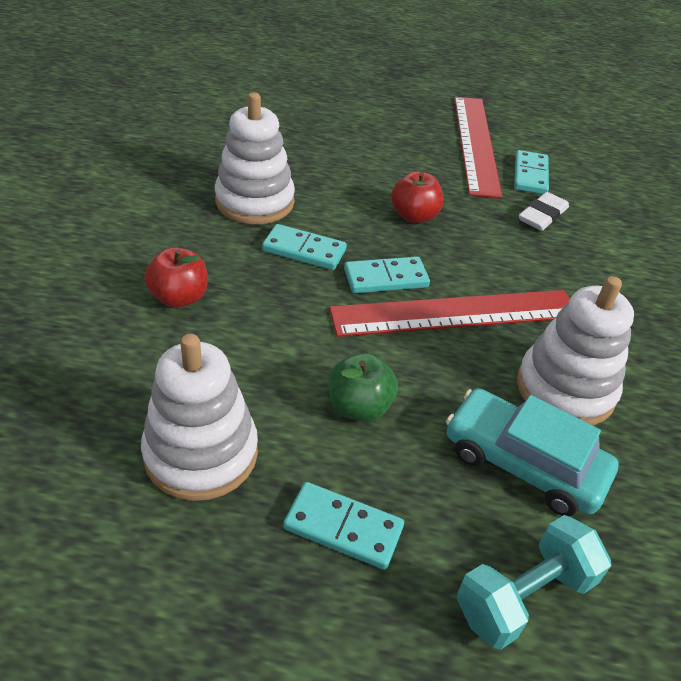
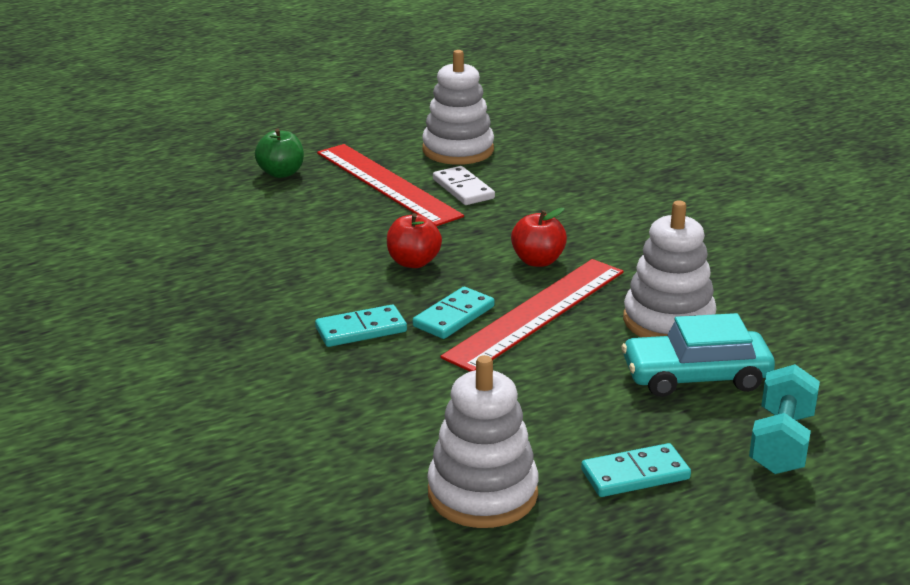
camera: 35 degrees left, 15 degrees down
(179, 297) = (309, 413): red apple -> red apple (538, 261)
(255, 202) = (263, 315): white stacking toy -> white stacking toy (458, 150)
(359, 407) = (550, 405): green apple -> green apple (281, 173)
(530, 175) = (463, 189): turquoise domino -> white domino
(542, 215) = (511, 215): white eraser -> none

